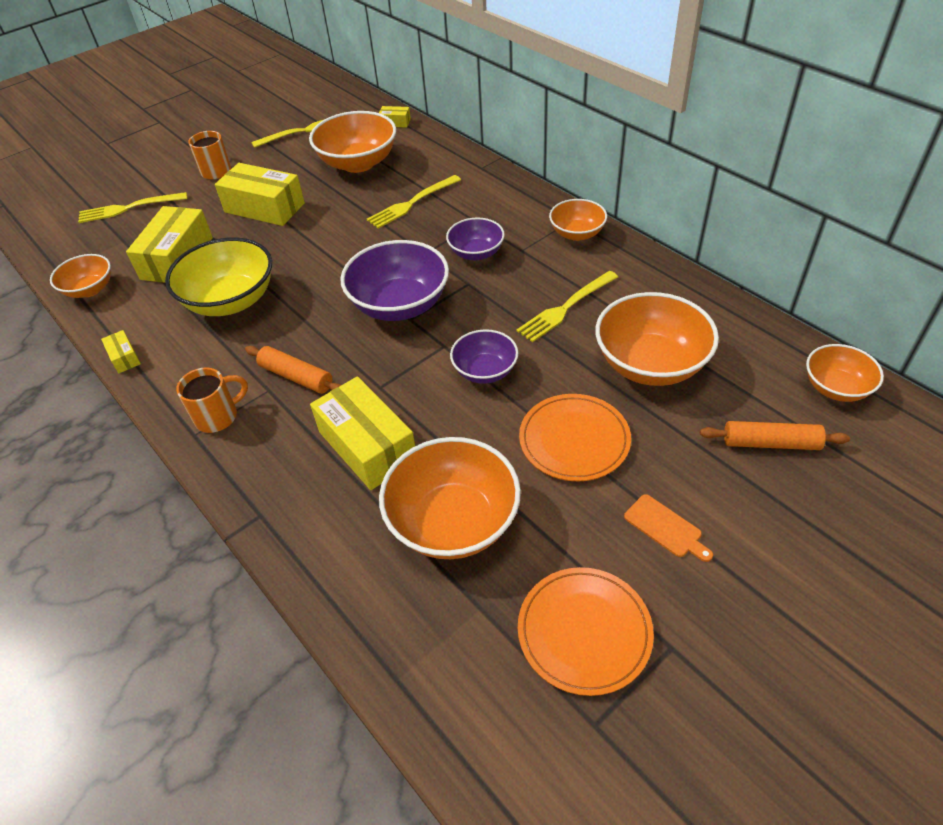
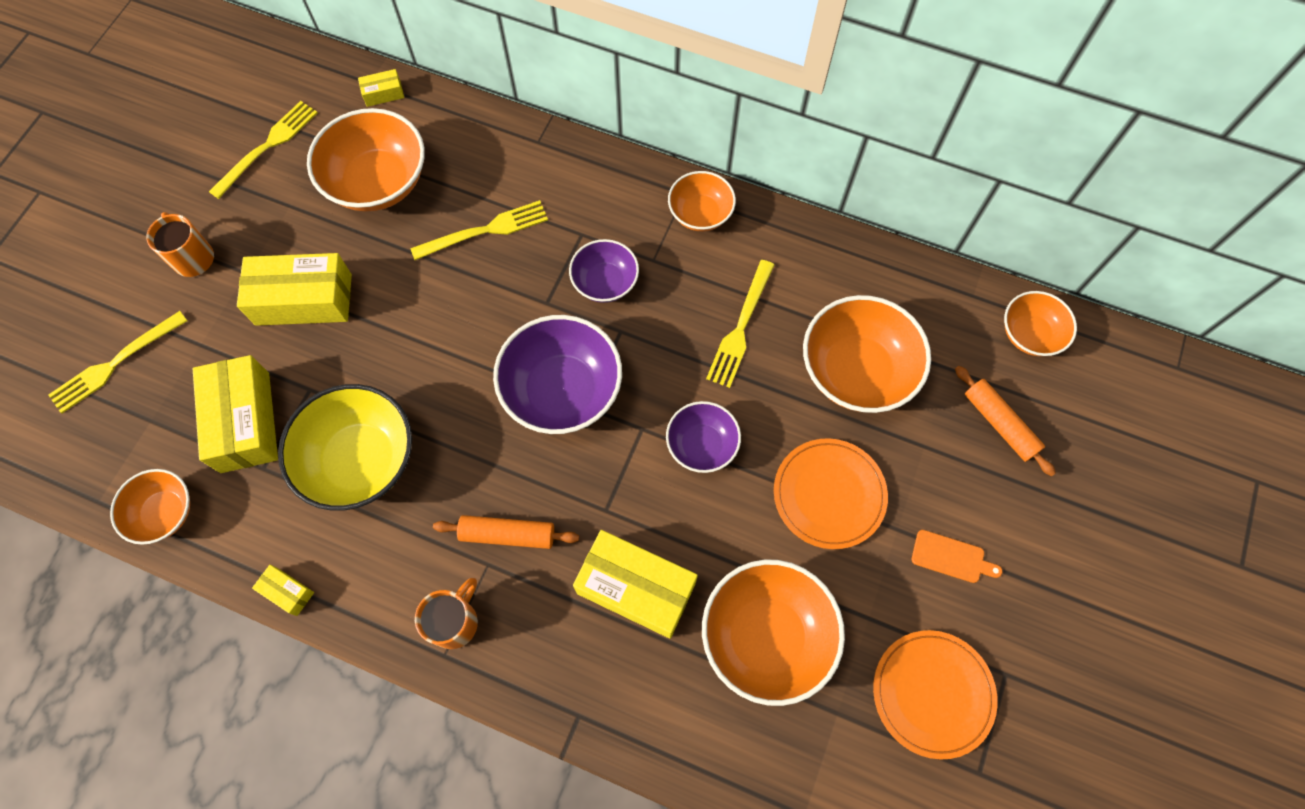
camera: 30 degrees left, 20 degrees up
(411, 203) = (486, 230): yellow fork -> yellow fork turned 135 degrees counterclockwise
(770, 443) = (999, 424): orange rolling pin -> orange rolling pin turned 75 degrees clockwise

